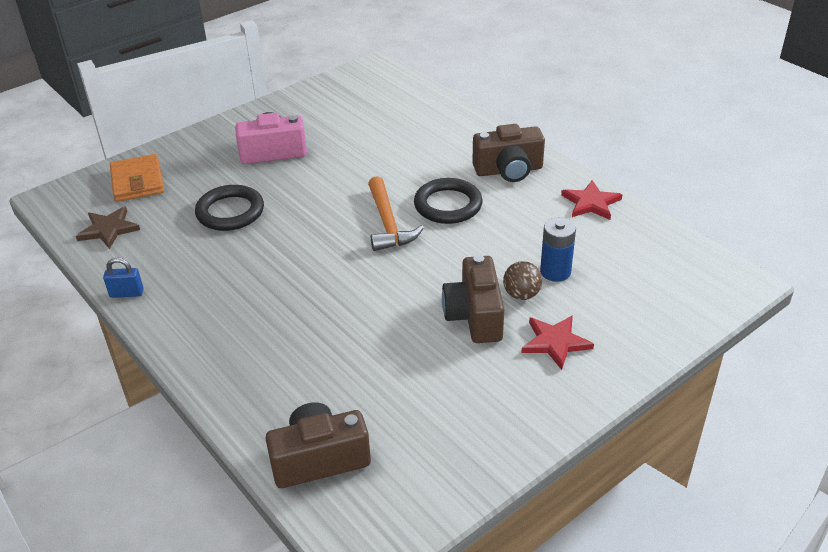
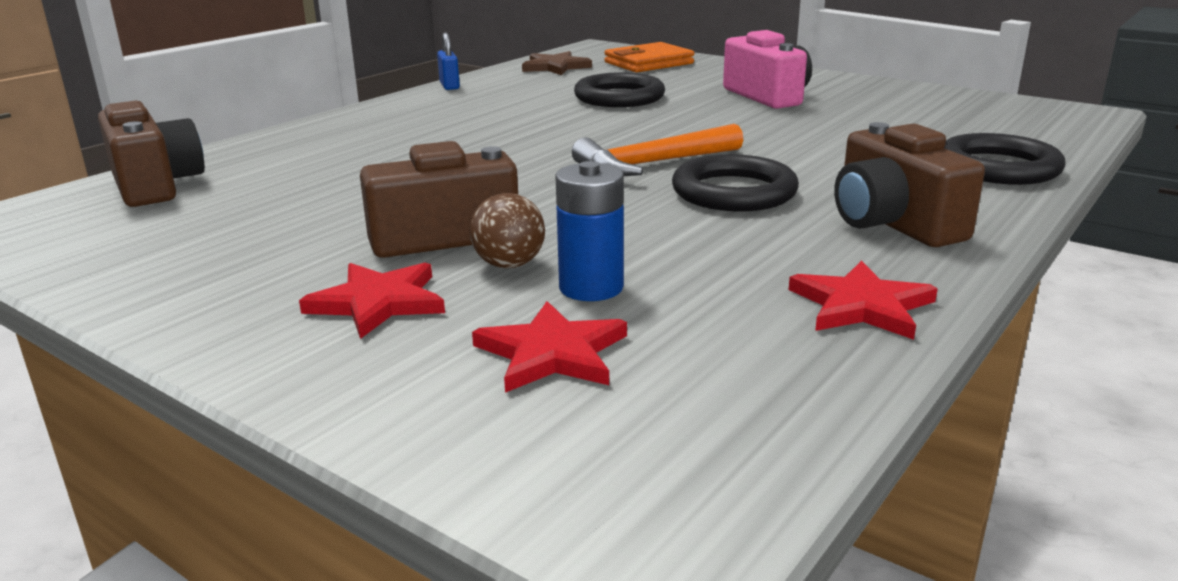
camera: 75 degrees right, 15 degrees down
(448, 119) = (998, 168): none -> black ring
(617, 291) = (552, 353): none -> red star

